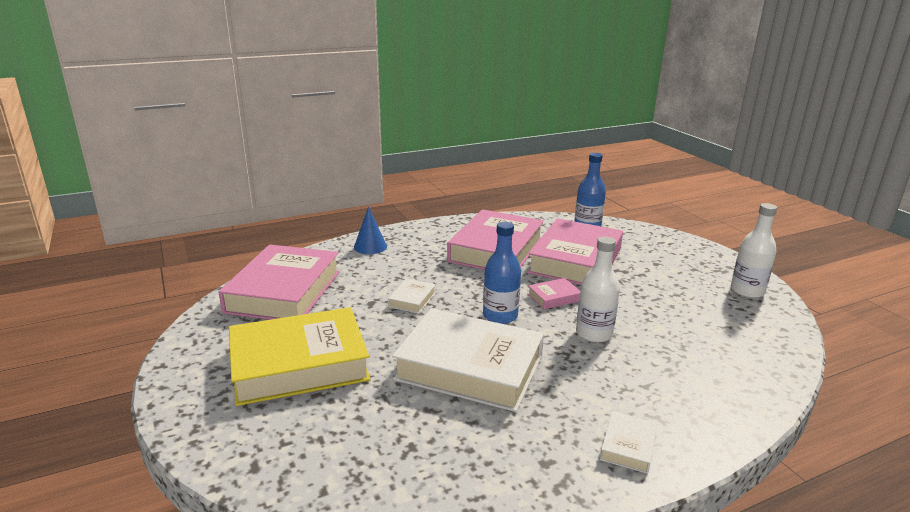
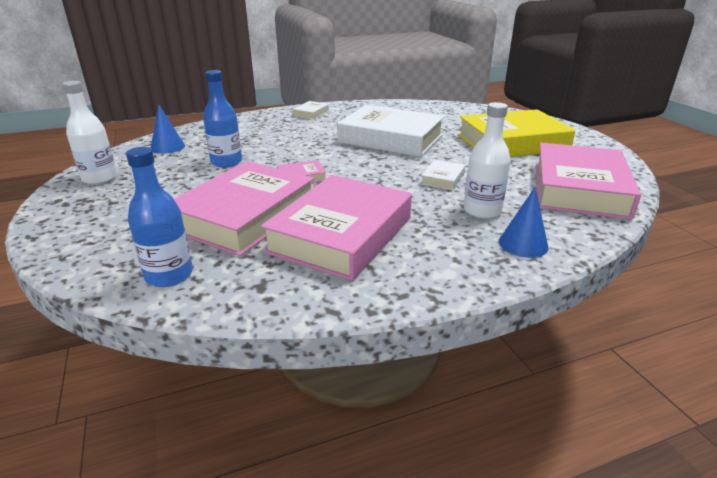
camera: 175 degrees left, 5 degrees up
(500, 316) = (360, 165): blue bottle -> blue bottle (226, 162)
(594, 334) = (287, 153): white bottle -> white bottle (482, 211)
(750, 339) = (167, 147): none -> blue cone

